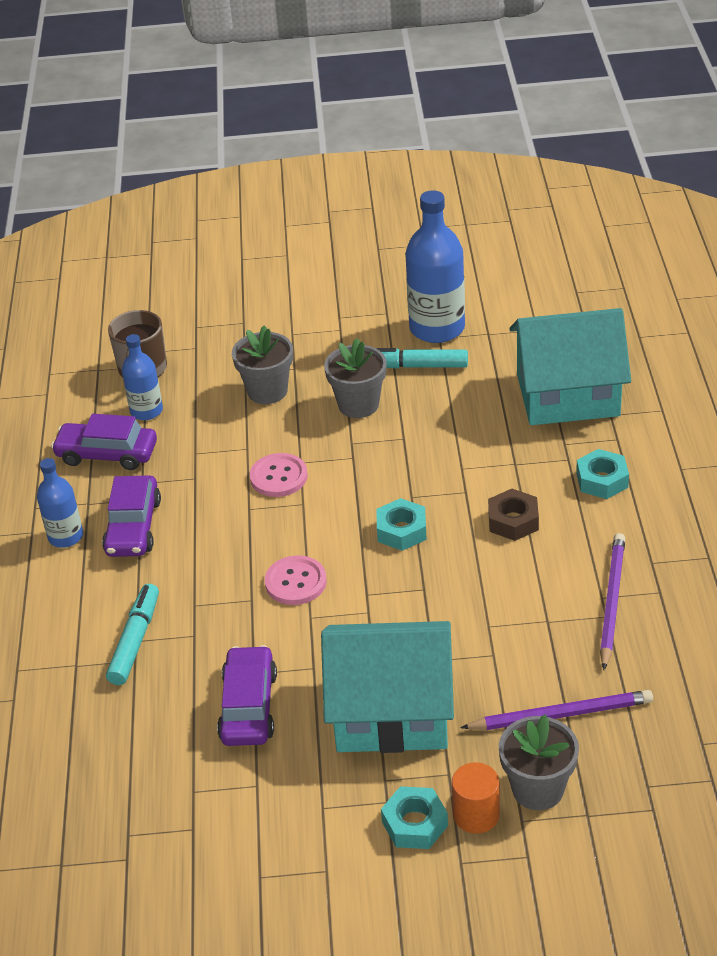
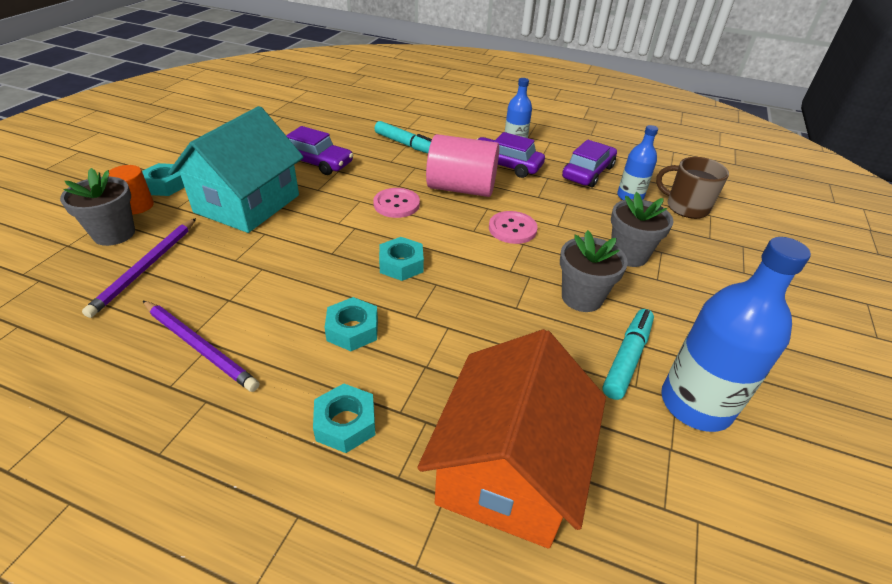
camera: 110 degrees right, 0 degrees up
(220, 543) = (461, 188): none -> pink cylinder
(513, 521) = (352, 330): brown nut -> turquoise nut
(567, 395) = (508, 470): turquoise house -> orange house

